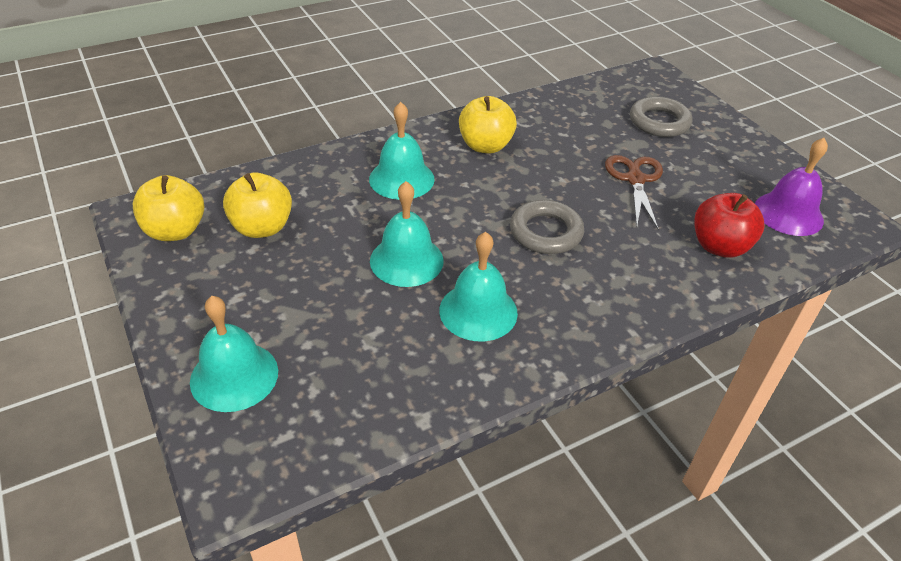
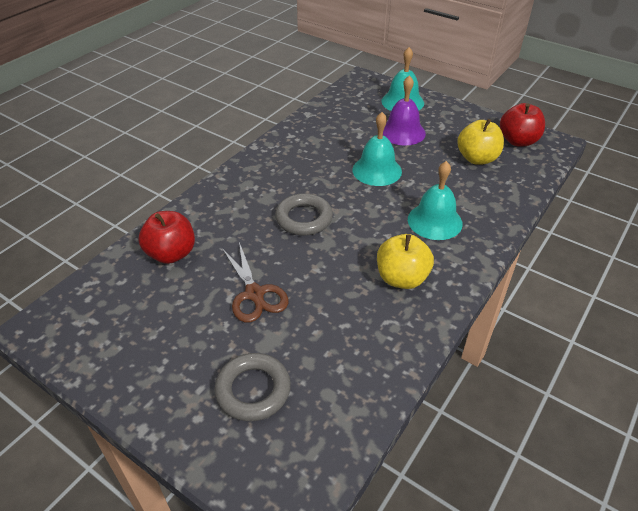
camera: 155 degrees right, 0 degrees up
(175, 231) = (518, 141): yellow apple -> red apple
(478, 311) = (314, 159): turquoise bell -> none
(788, 213) = (109, 310): purple bell -> purple bell (402, 132)

